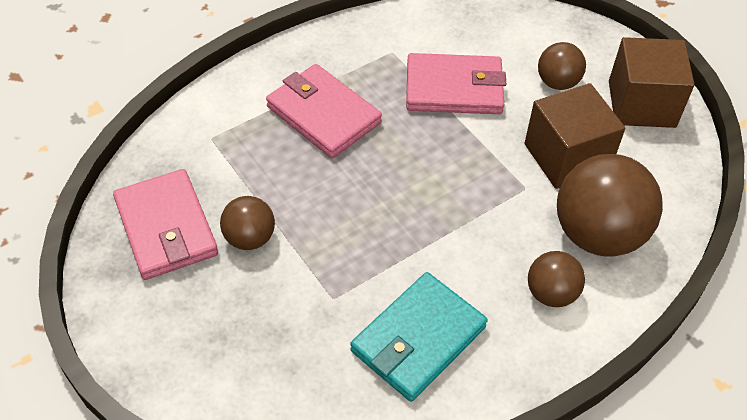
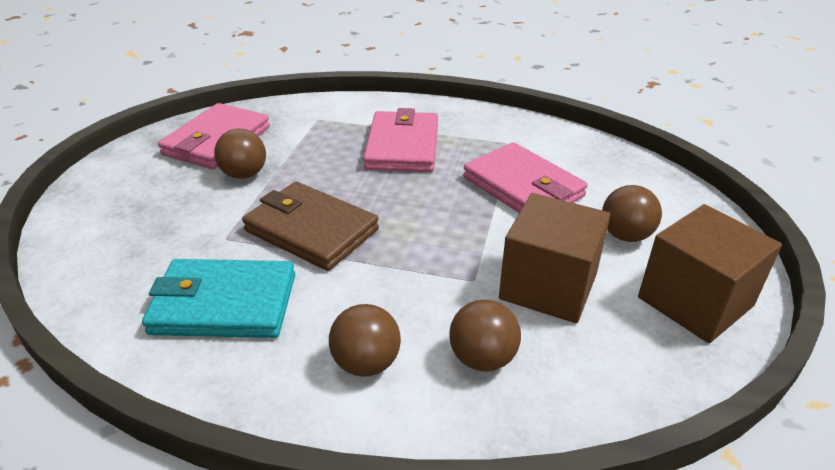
camera: 50 degrees right, 15 degrees down
(379, 239) = (311, 230): none -> brown wallet
(598, 234) = (482, 358): brown ball -> brown ball, size x0.53

